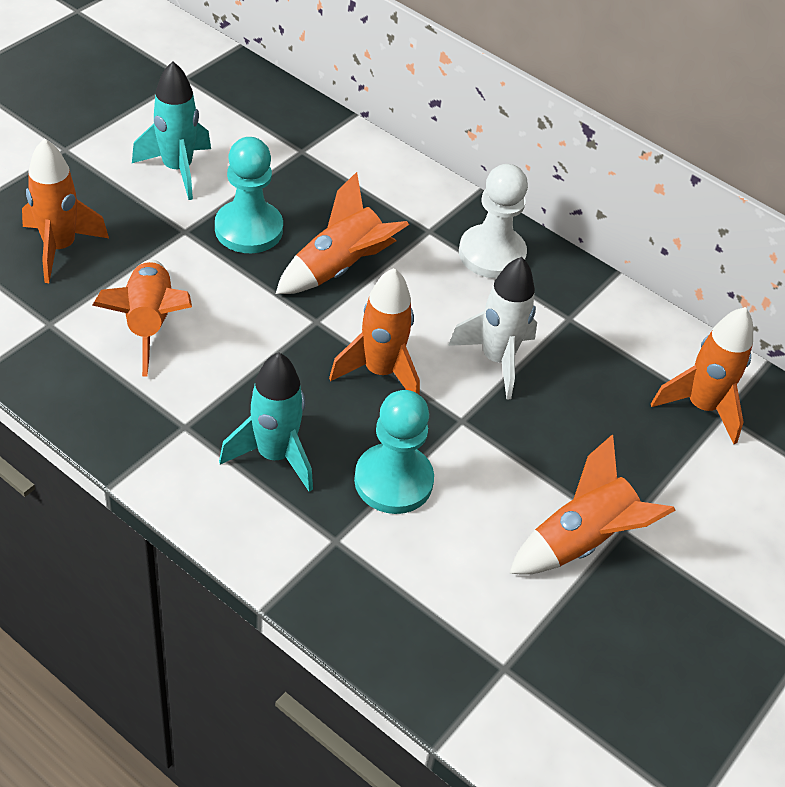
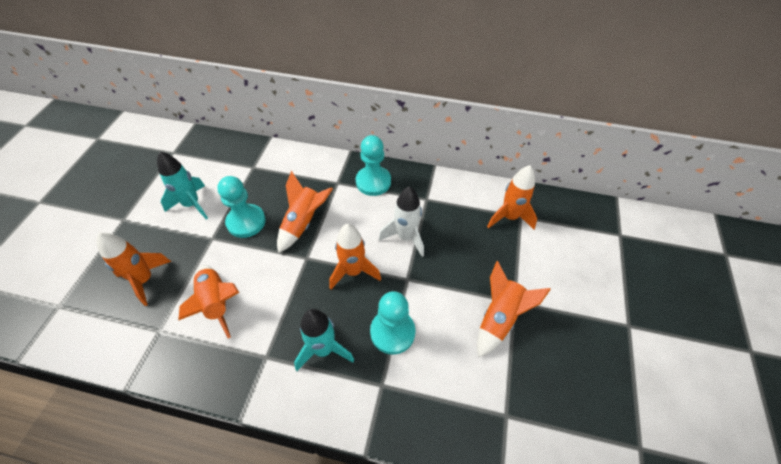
camera: 20 degrees left, 5 degrees up
(492, 254) = (373, 182): white pawn -> turquoise pawn

